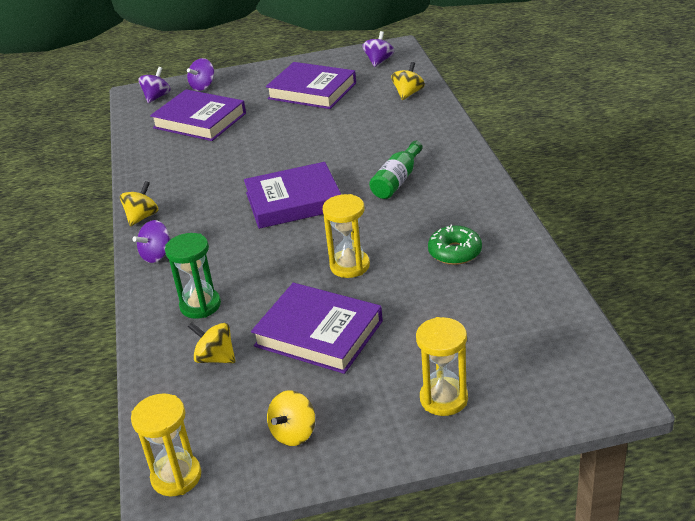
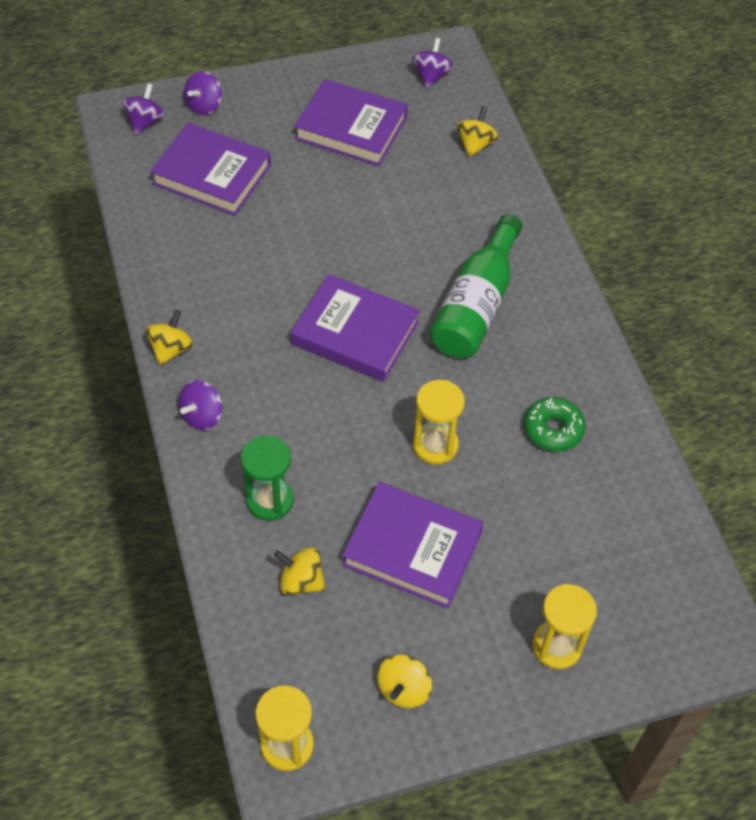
camera: 10 degrees left, 20 degrees up
(293, 201) = (355, 333): purple book -> purple book turned 45 degrees clockwise
(397, 180) = (476, 305): green bottle -> green bottle, size x1.61

